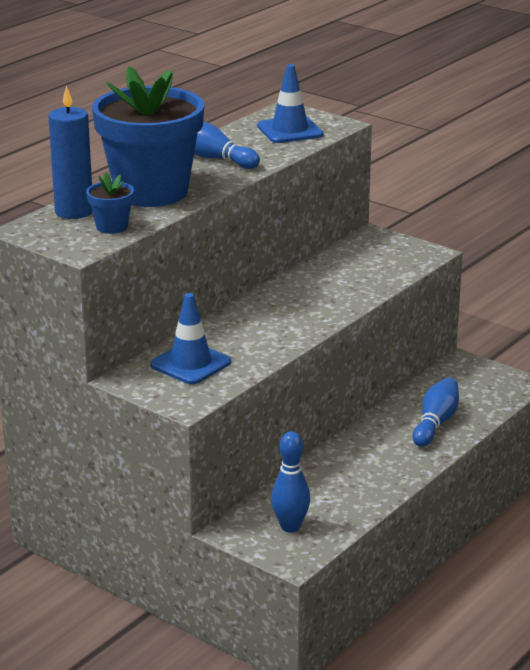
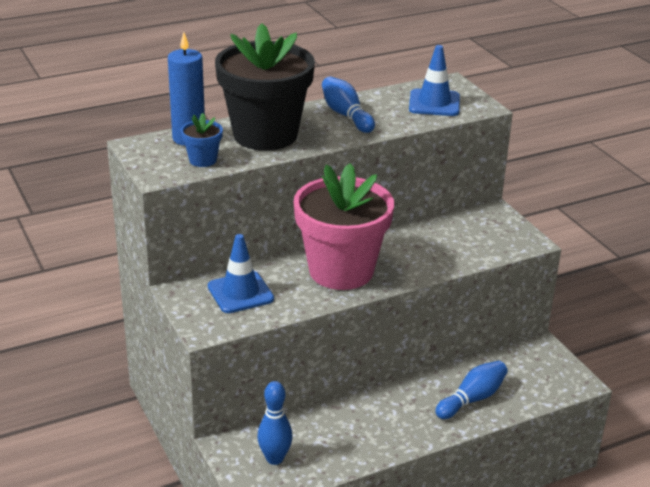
camera: 25 degrees right, 5 degrees up
(151, 192) = (265, 135): blue flower pot -> black flower pot
(273, 320) = (341, 271): none -> pink flower pot

